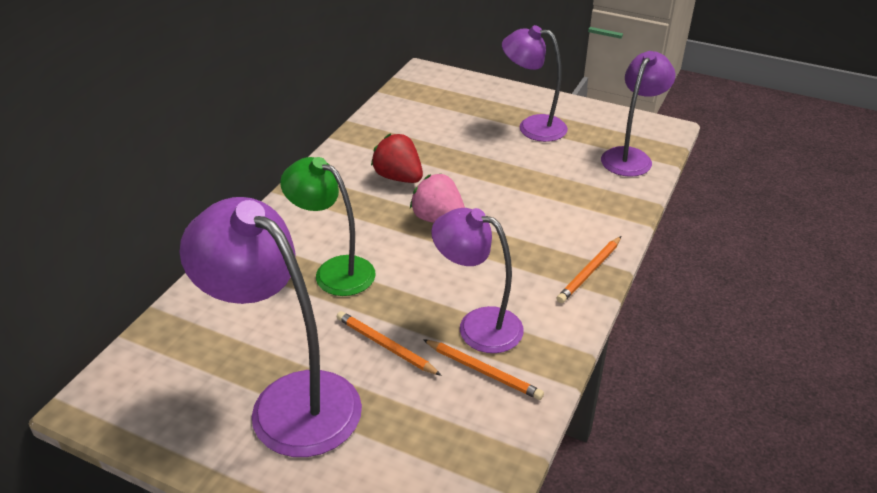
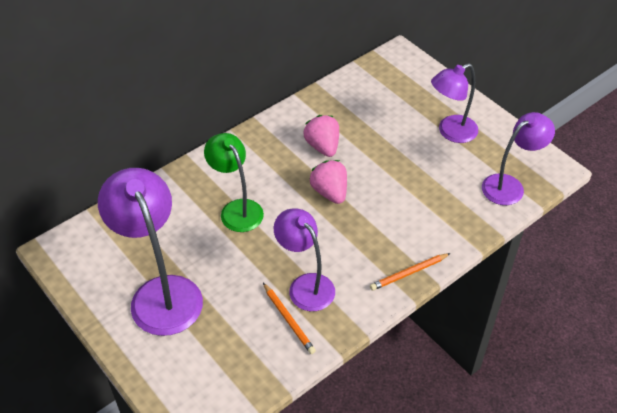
camera: 25 degrees right, 10 degrees up
(385, 345) = (238, 277): orange pencil -> none
(398, 177) = (322, 146): red strawberry -> pink strawberry
(532, 127) = (451, 132): purple lamp -> purple lamp turned 75 degrees counterclockwise

